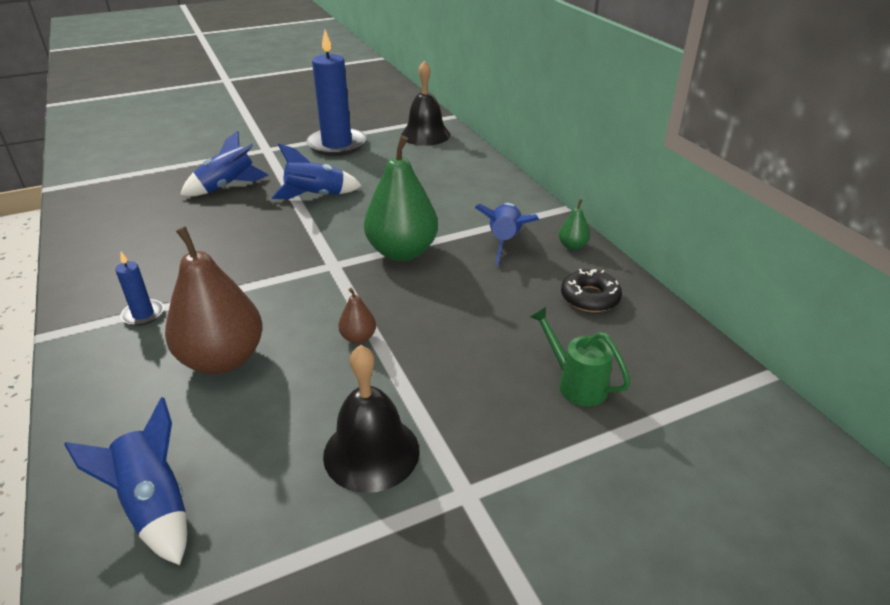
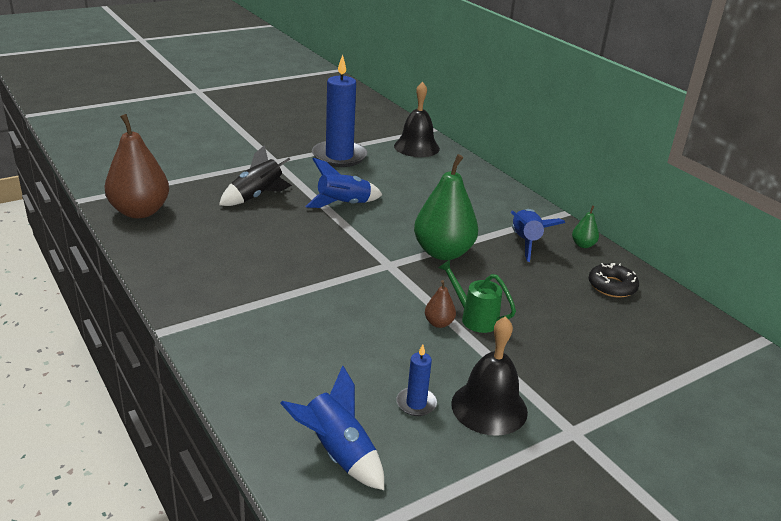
camera: 10 degrees left, 5 degrees down
(143, 314) = (243, 310): blue candle -> blue candle (416, 403)
(223, 359) = (334, 344): brown pear -> brown pear (140, 211)
(227, 186) = (256, 196): blue rocket -> black rocket
(576, 384) = (625, 351): green watering can -> green watering can (475, 318)

